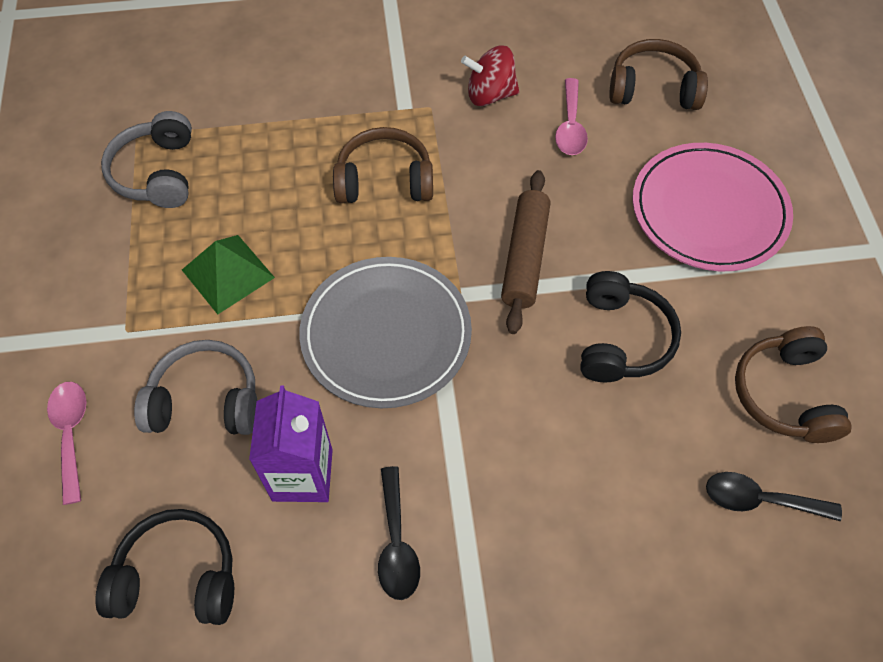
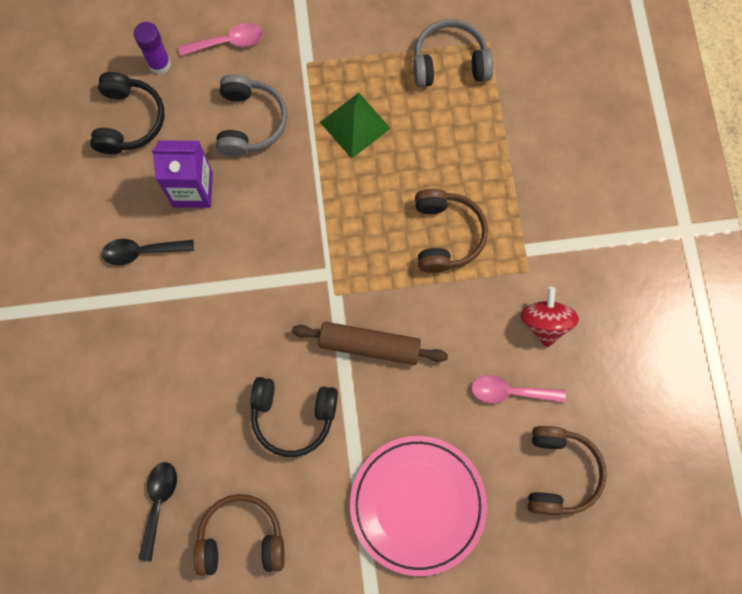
camera: 90 degrees right, 15 degrees up
(87, 534) = (159, 64): none -> purple glue stick
(386, 335) = (300, 240): grey plate -> none

